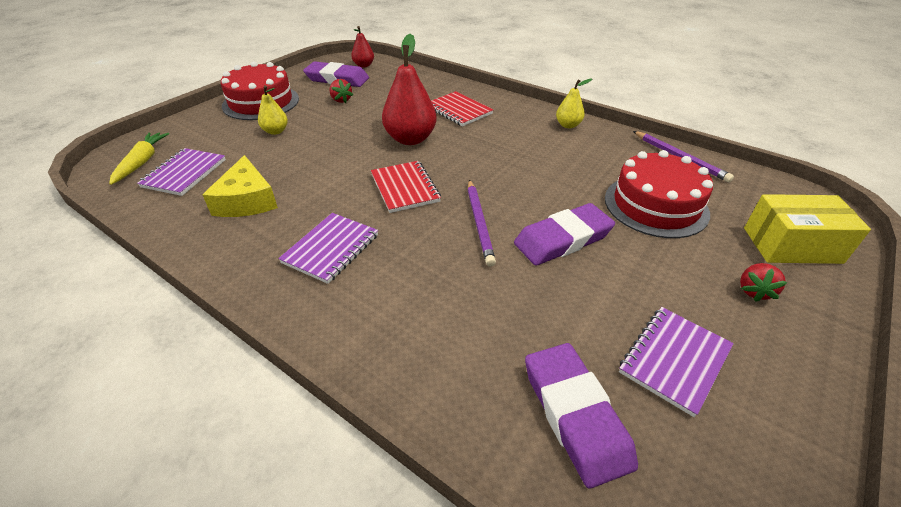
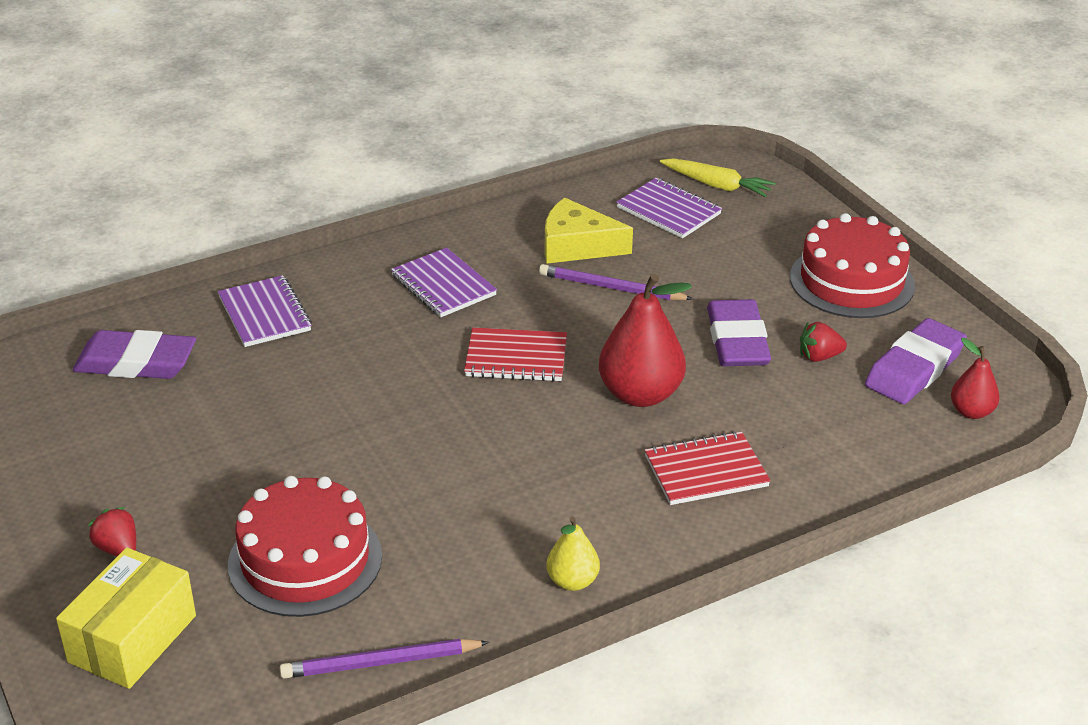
camera: 115 degrees right, 5 degrees down
(275, 131) = (741, 283): yellow pear -> none
(479, 223) = (401, 393): purple pencil -> purple pencil (612, 288)
(563, 239) = (319, 445): purple eraser -> purple eraser (737, 340)
(674, 360) = (117, 440): purple notebook -> purple notebook (265, 314)

